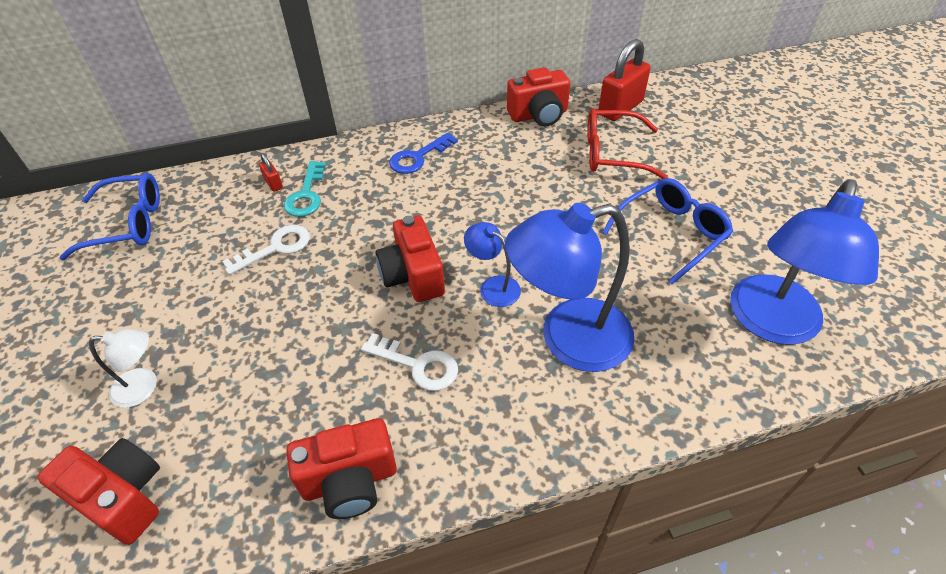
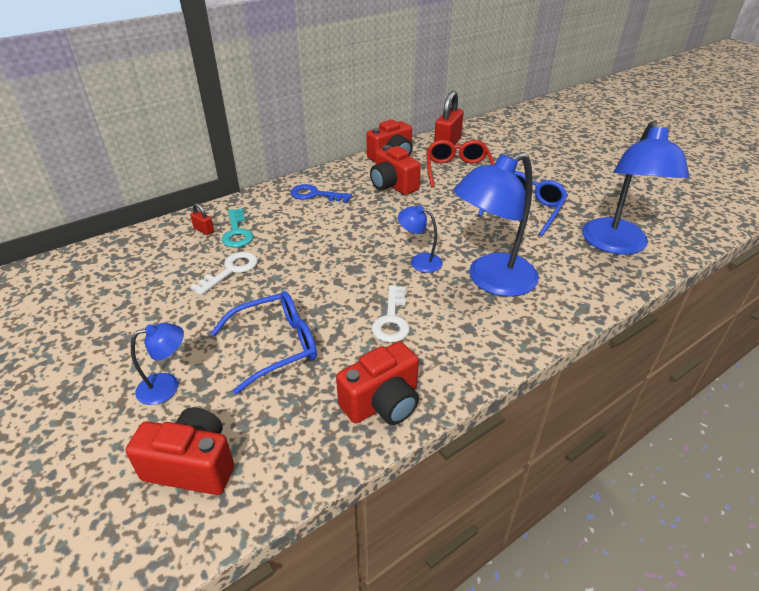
camera: 20 degrees left, 10 degrees down
(127, 224) = (83, 280): blue glasses -> blue glasses (276, 346)
(144, 387) = (167, 386): white lamp -> blue lamp
(413, 276) = (355, 267): red camera -> red camera (393, 185)
(418, 157) = (315, 195): blue key -> blue key turned 75 degrees clockwise
(418, 365) = (392, 319): white key -> white key turned 90 degrees clockwise
(613, 153) = (458, 170): red glasses -> red glasses turned 105 degrees clockwise

